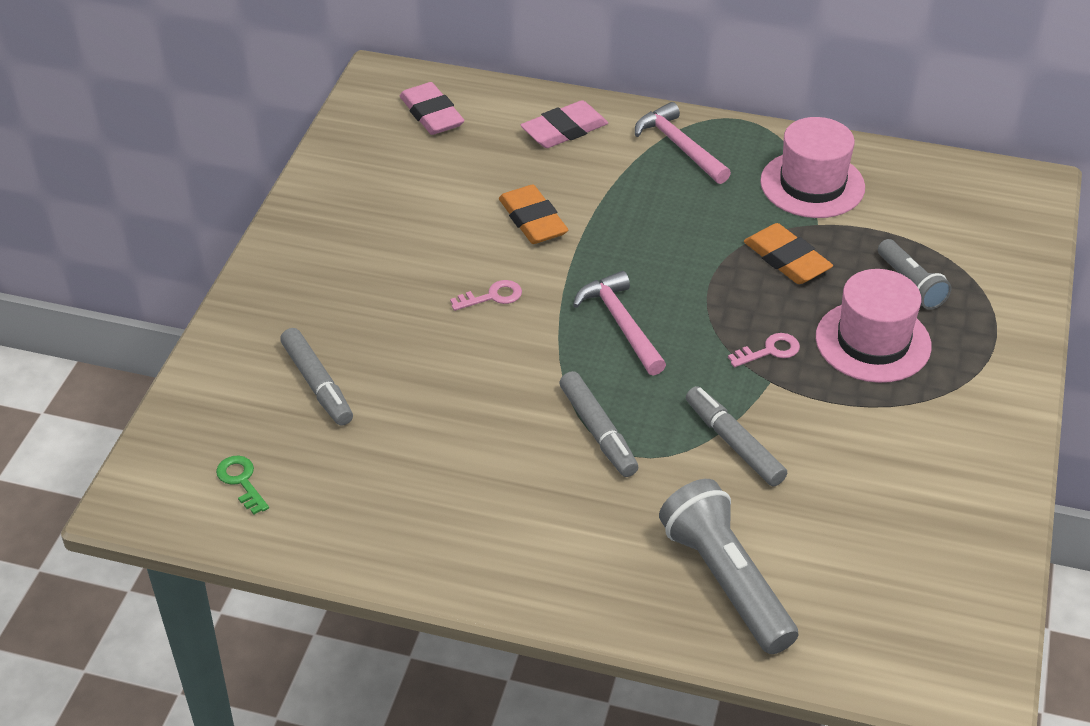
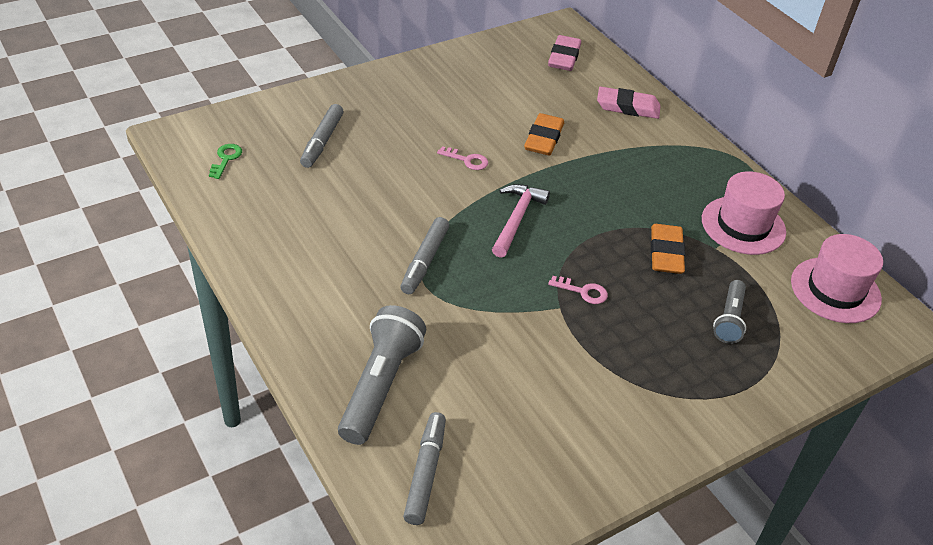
camera: 40 degrees right, 0 degrees up
(679, 146) = (685, 155): pink hammer -> none
(734, 444) = (489, 322): grey marker -> grey marker (425, 473)
(873, 342) = (656, 332): pink hat -> pink hat (835, 290)

